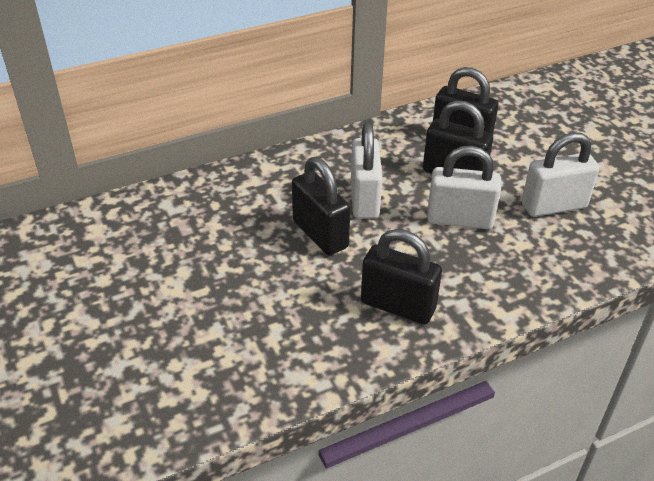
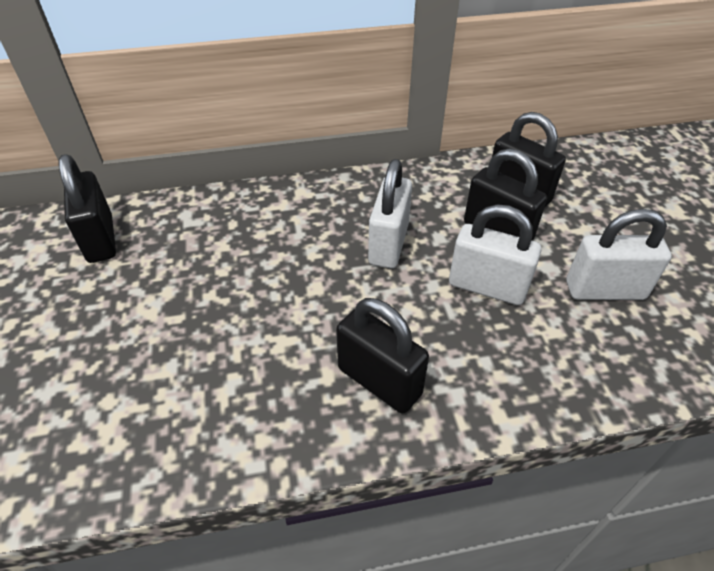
camera: 15 degrees right, 5 degrees up
(320, 234) = (326, 276): black padlock -> black padlock (100, 239)

